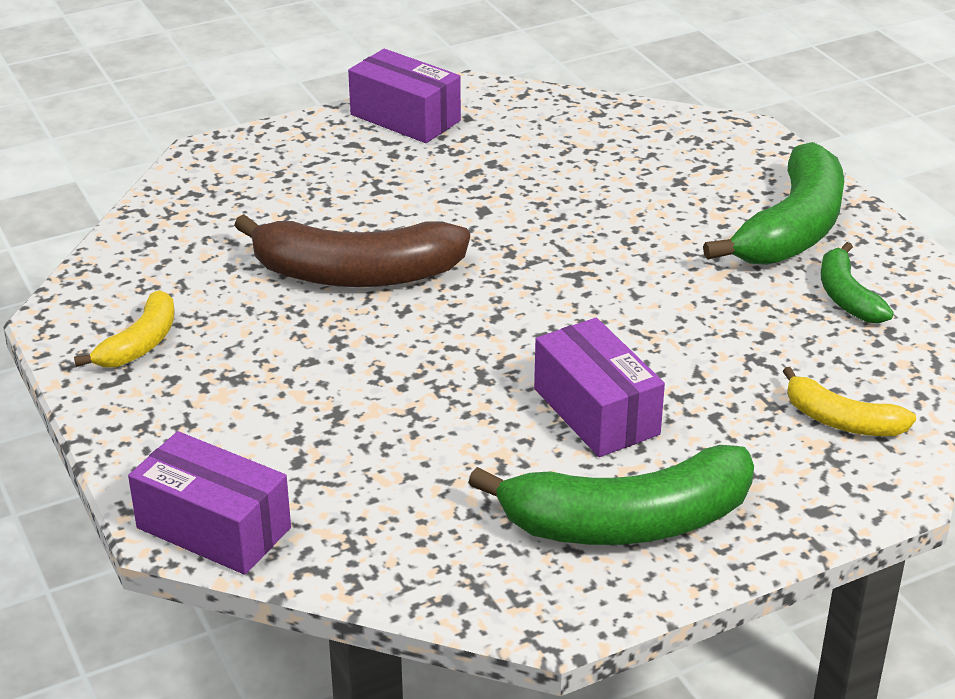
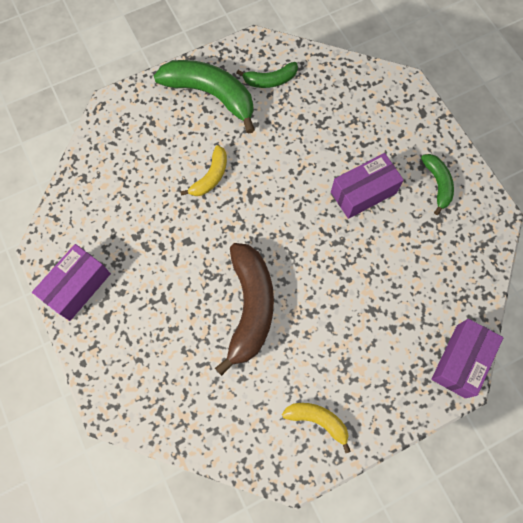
camera: 90 degrees left, 35 degrees up
(627, 522) = (437, 184): green banana -> green banana, size x0.53
(841, 421) = (364, 96): yellow banana -> yellow banana (210, 177)

